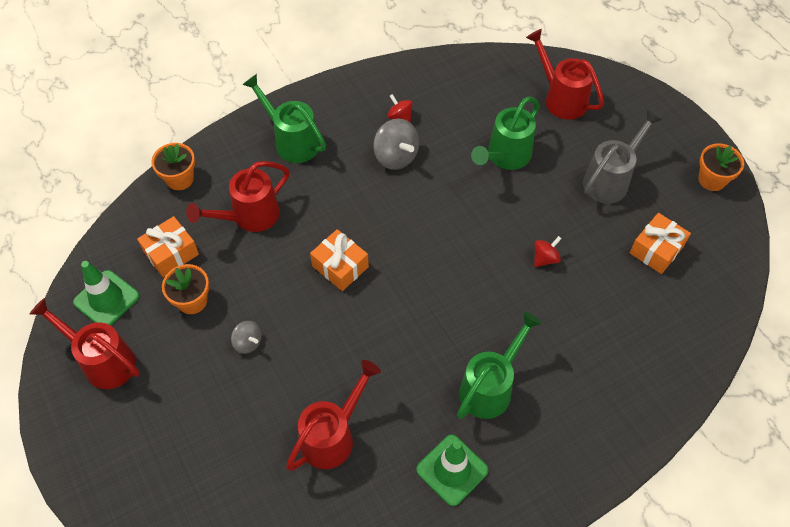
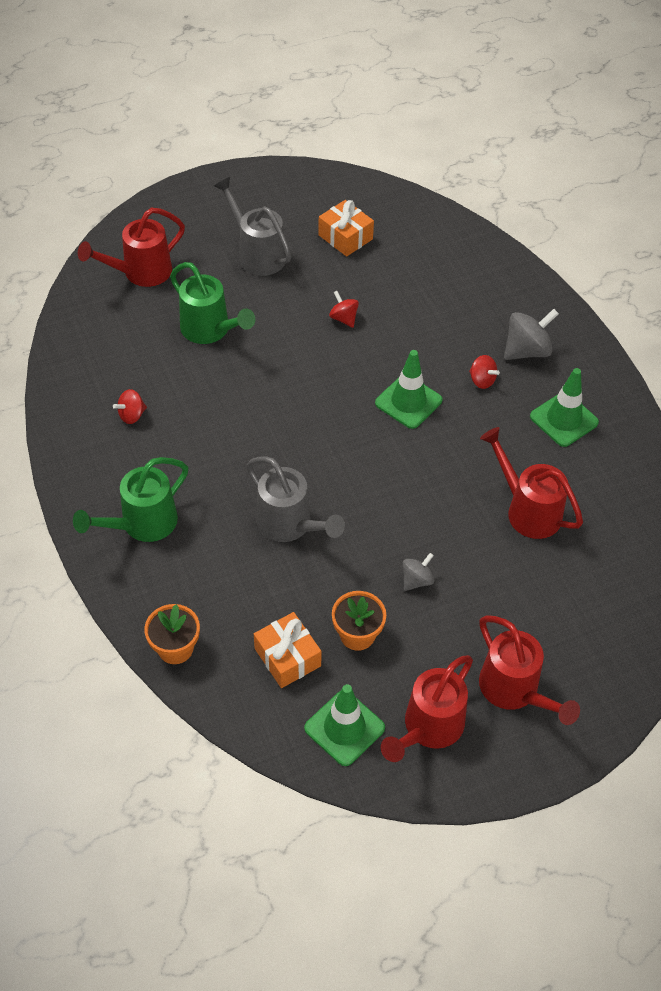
camera: 85 degrees left, 5 degrees down
(249, 216) = (247, 573): red watering can -> red watering can (514, 691)
(299, 240) = (289, 525): none -> grey watering can
(340, 266) = (330, 489): orange gift -> none
(396, 156) = (189, 425): grey spinning top -> grey spinning top (527, 350)
(450, 322) = (408, 402): none -> green traffic cone
(490, 387) = (482, 380): green watering can -> red spinning top
(712, 179) = (271, 183): orange flower pot -> none

